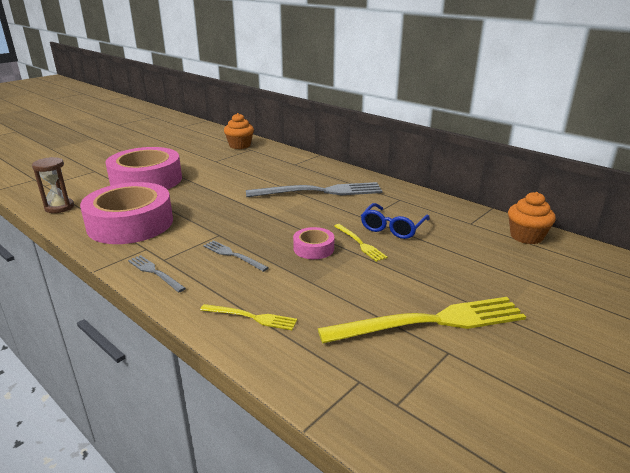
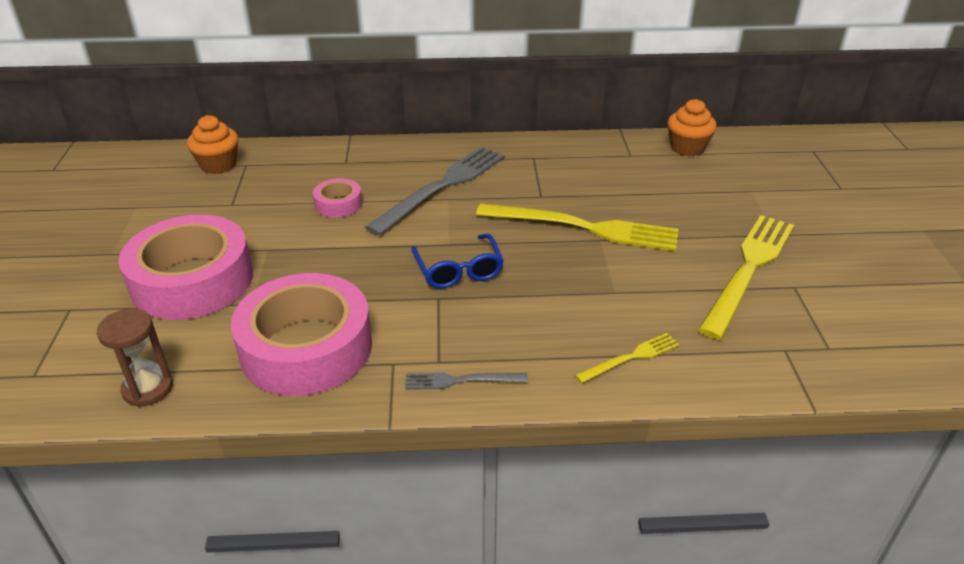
camera: 45 degrees left, 10 degrees up
(233, 255) = (499, 311): grey fork -> none
(313, 248) = (556, 257): pink tape -> pink tape (338, 204)
(360, 243) = (584, 228): yellow fork -> yellow fork, size x2.08
(392, 228) = (581, 194): blue glasses -> blue glasses (458, 270)

